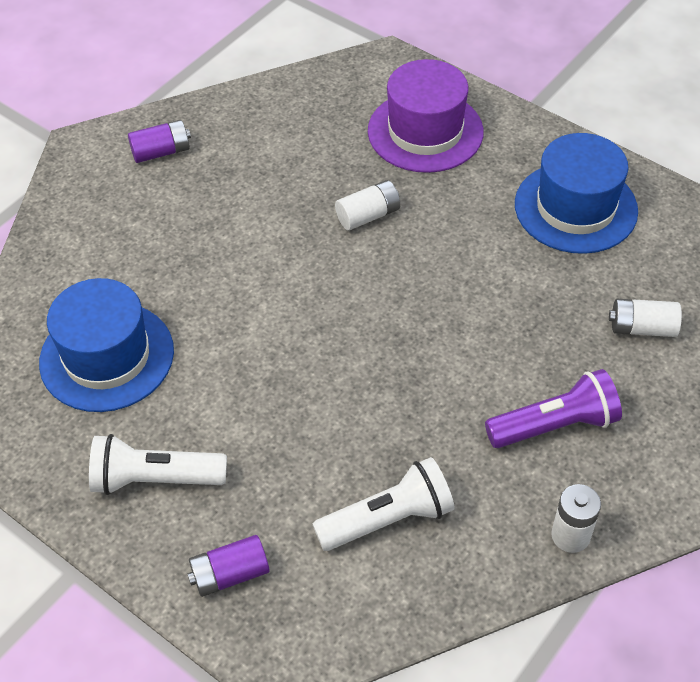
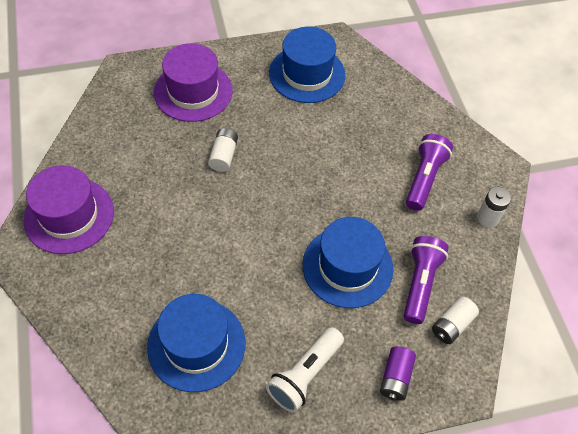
camera: 55 degrees left, 5 degrees up
(161, 152) = (69, 215): purple battery -> purple hat
(337, 428) = (347, 267): none -> blue hat
(388, 519) = (420, 284): white flashlight -> purple flashlight
(642, 328) = (400, 106): white battery -> white battery (452, 325)

